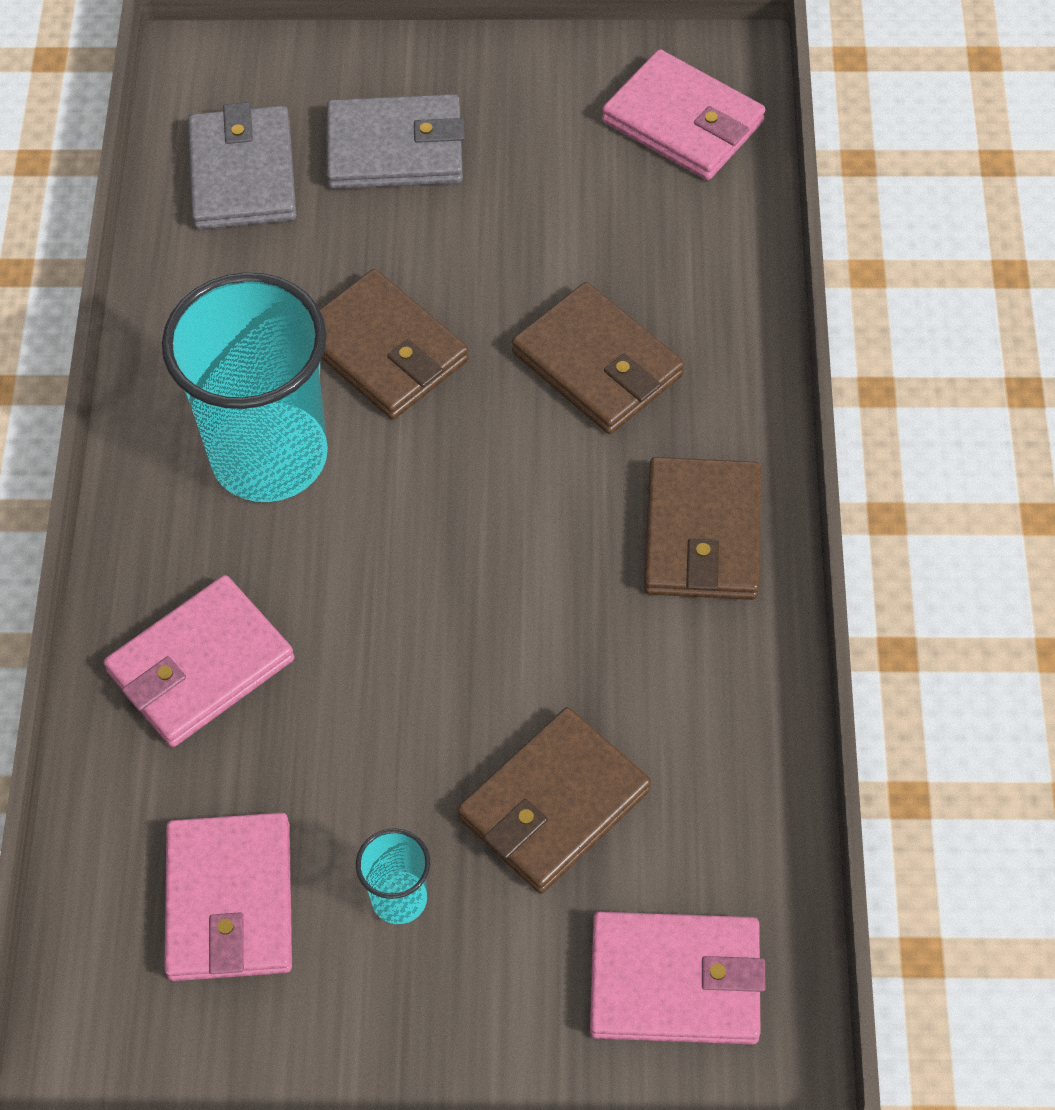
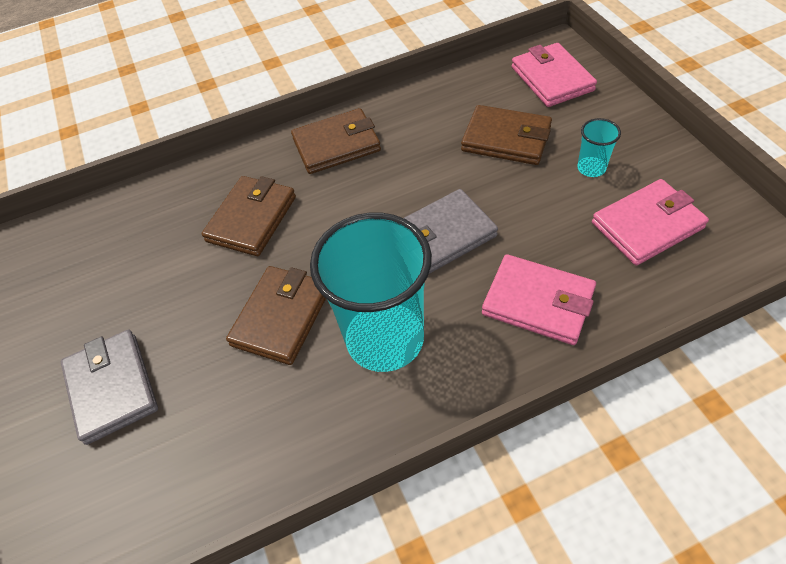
camera: 110 degrees left, 5 degrees down
(242, 174) = (157, 477): grey wallet -> grey wallet (443, 235)
(683, 121) = (61, 249): pink wallet -> none

